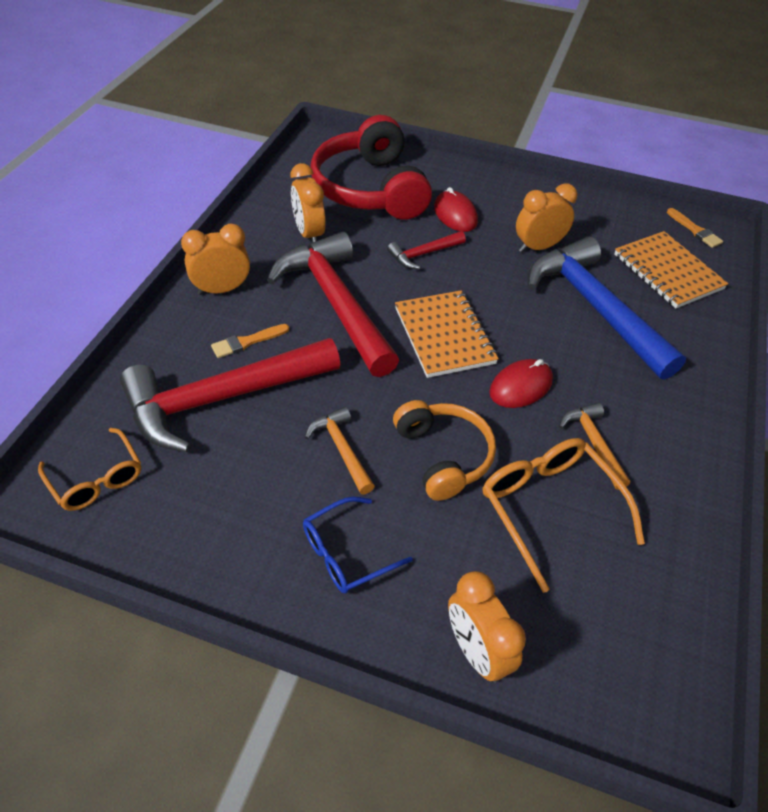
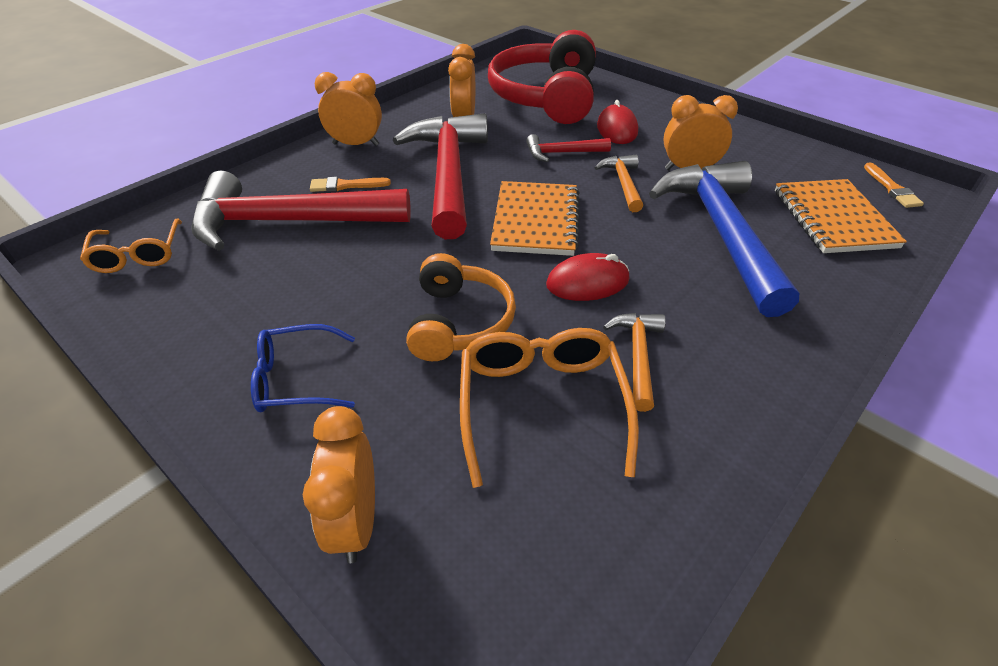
camera: 25 degrees right, 5 degrees down
(341, 449) = (362, 289): orange hammer -> orange hammer (623, 183)

